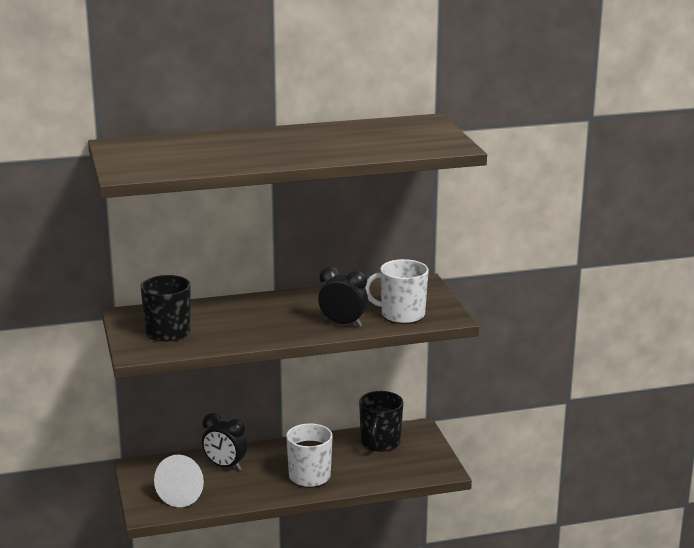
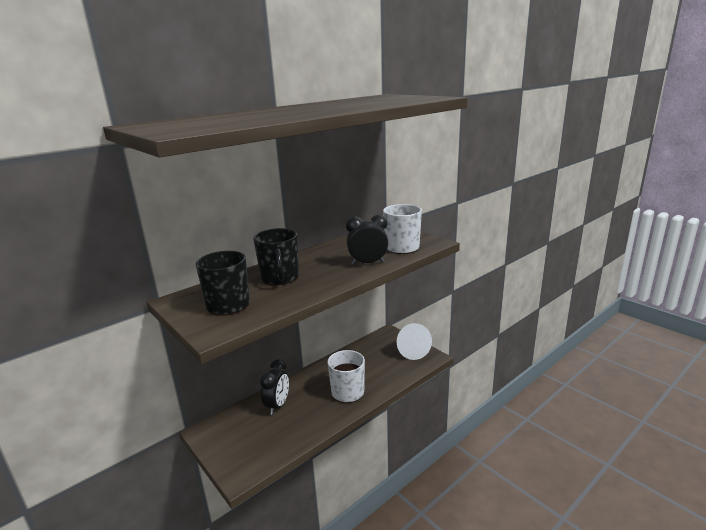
camera: 25 degrees left, 0 degrees up
(184, 494) = (261, 443): white cone -> white cone (411, 350)
(225, 466) = (277, 405): black clock -> black clock turned 75 degrees counterclockwise
(380, 442) = (373, 350): black mug -> black mug (280, 278)

